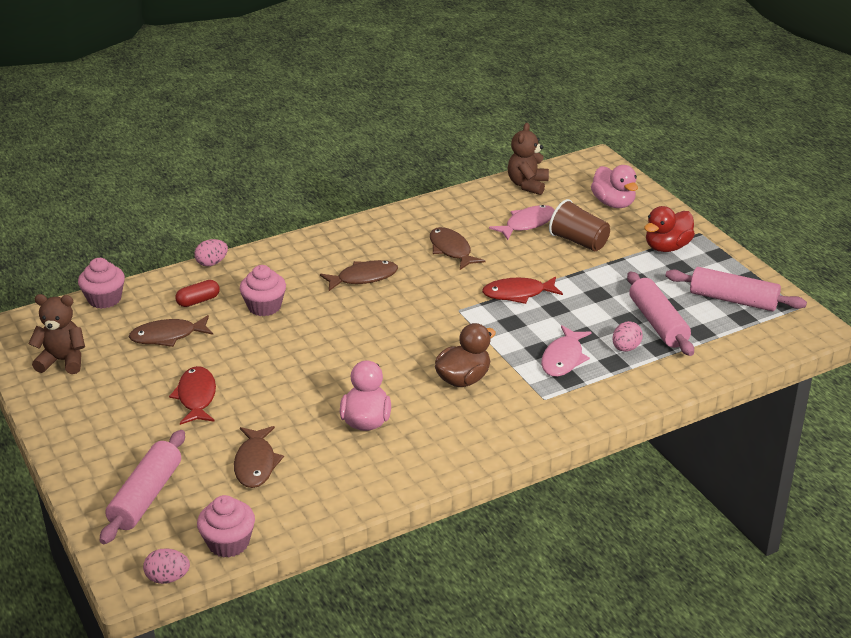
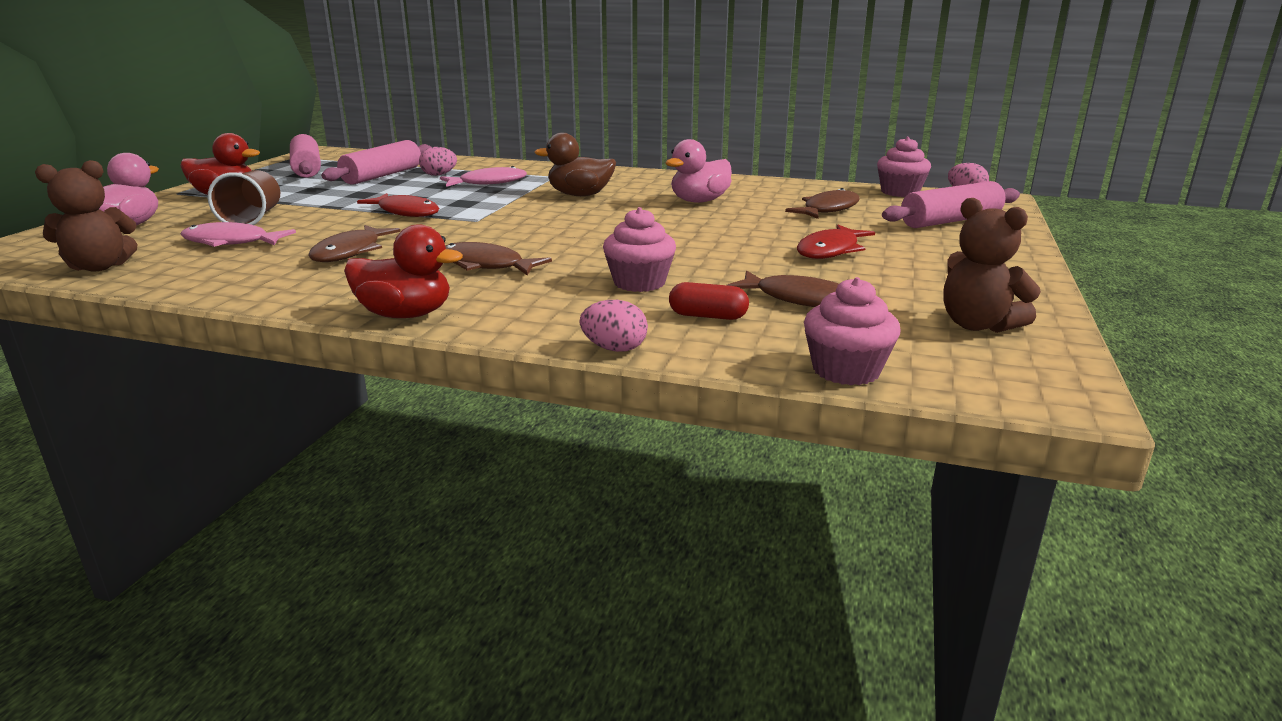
camera: 135 degrees left, 10 degrees down
(329, 234) = (405, 315): none -> red duck

